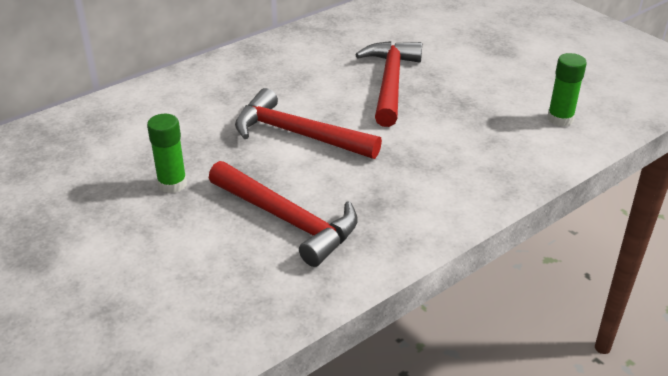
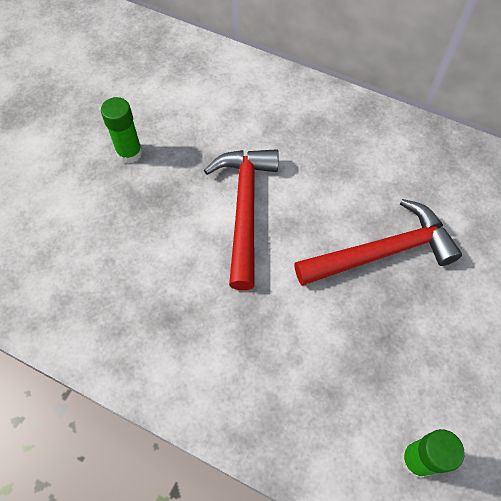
camera: 65 degrees right, 25 degrees up
(287, 220) = (117, 256): red hammer -> none

